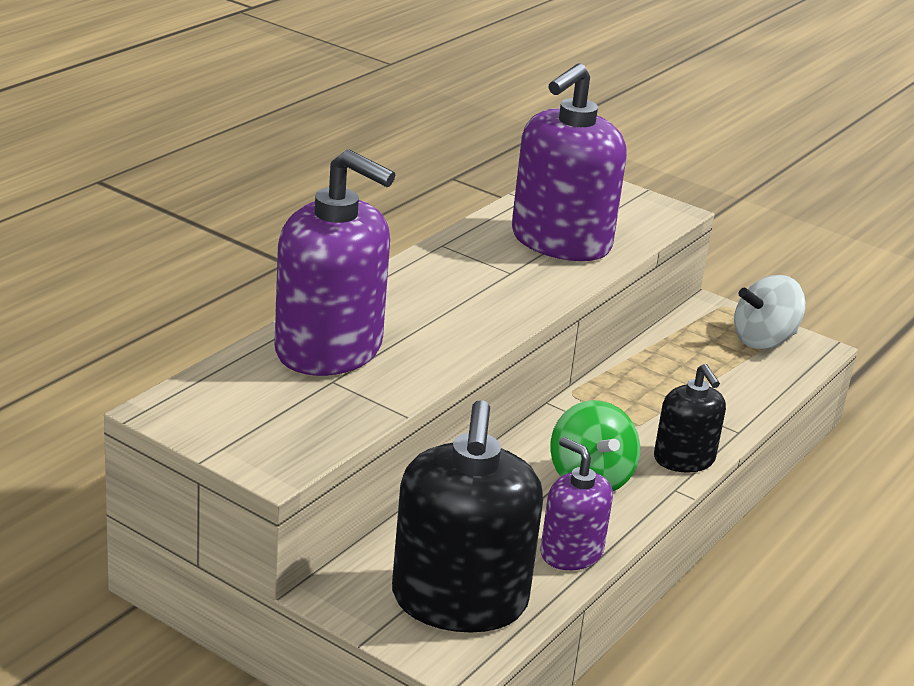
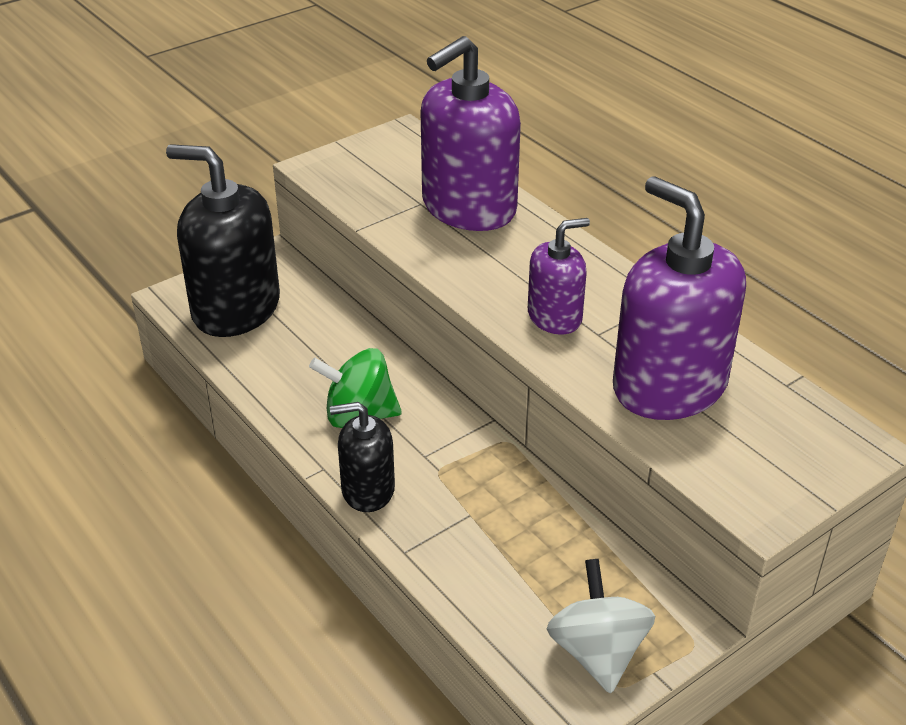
camera: 110 degrees right, 10 degrees up
(571, 553) = (262, 377): purple soap dispenser -> purple soap dispenser (554, 317)

